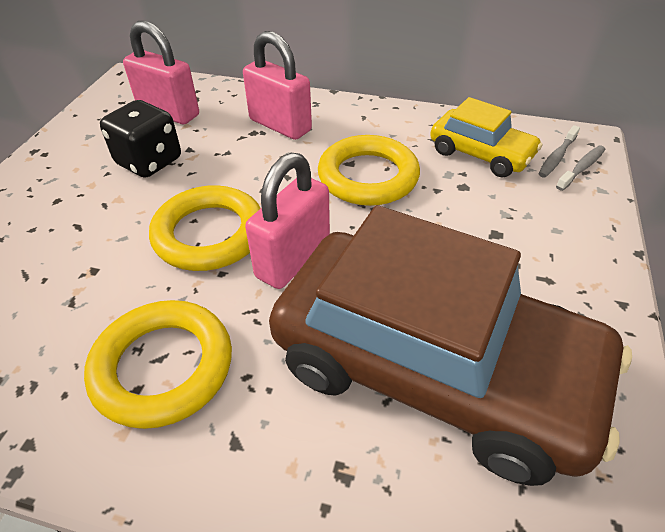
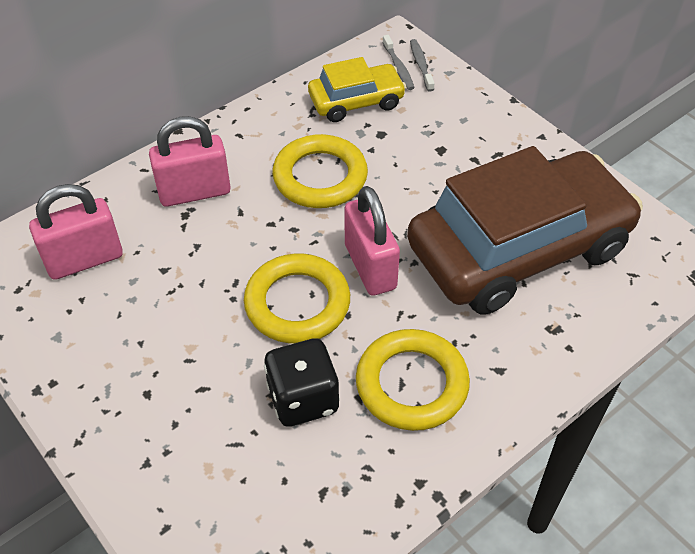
camera: 55 degrees left, 5 degrees up
(149, 162) = (155, 305): black dice -> black dice (303, 399)

